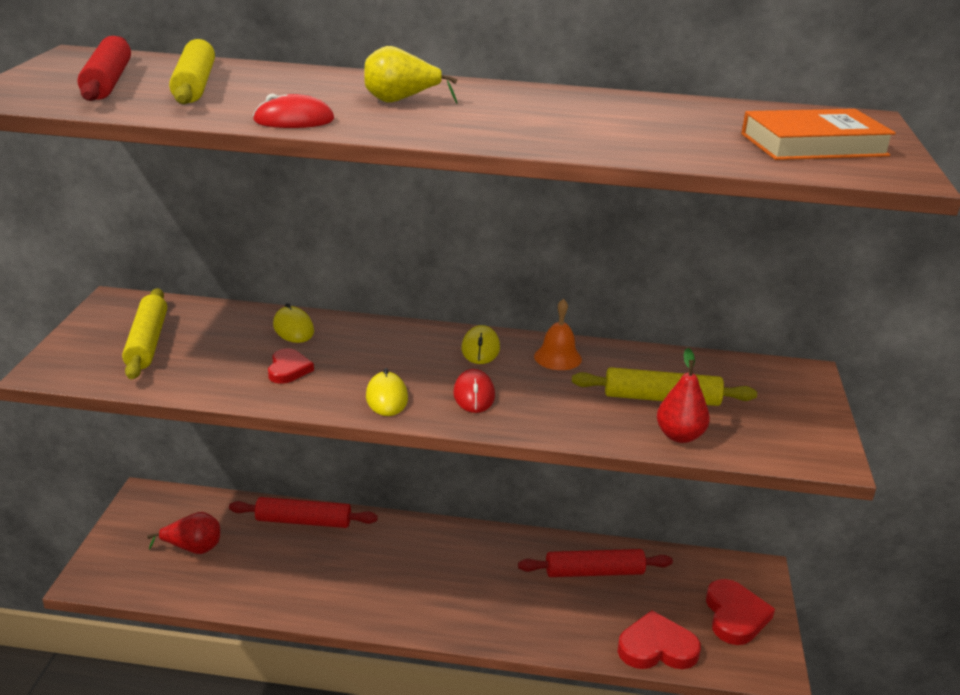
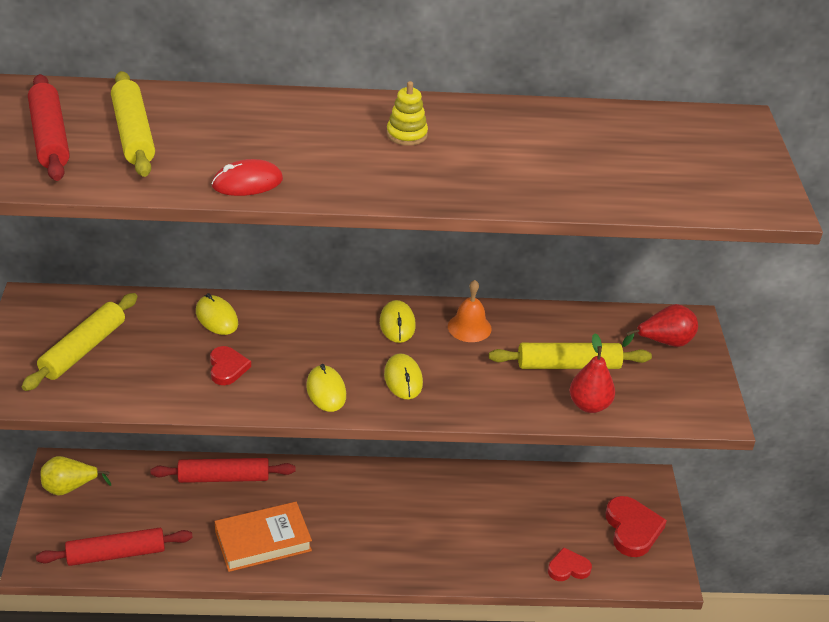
camera: 10 degrees left, 10 degrees up
(147, 342) = (83, 349): yellow rolling pin -> yellow rolling pin turned 45 degrees clockwise
(193, 549) = (126, 519): red pear -> red pear (664, 342)
(400, 101) = (331, 140): yellow pear -> yellow pear (69, 488)
(474, 395) = (403, 379): red mouse -> yellow mouse
(484, 103) = (406, 134): none -> yellow stacking toy
(594, 572) = (503, 500): red rolling pin -> red rolling pin (116, 554)
(657, 648) = (568, 568): red heart -> red heart, size x0.61
(813, 145) = (700, 169): orange book -> orange book (263, 541)

